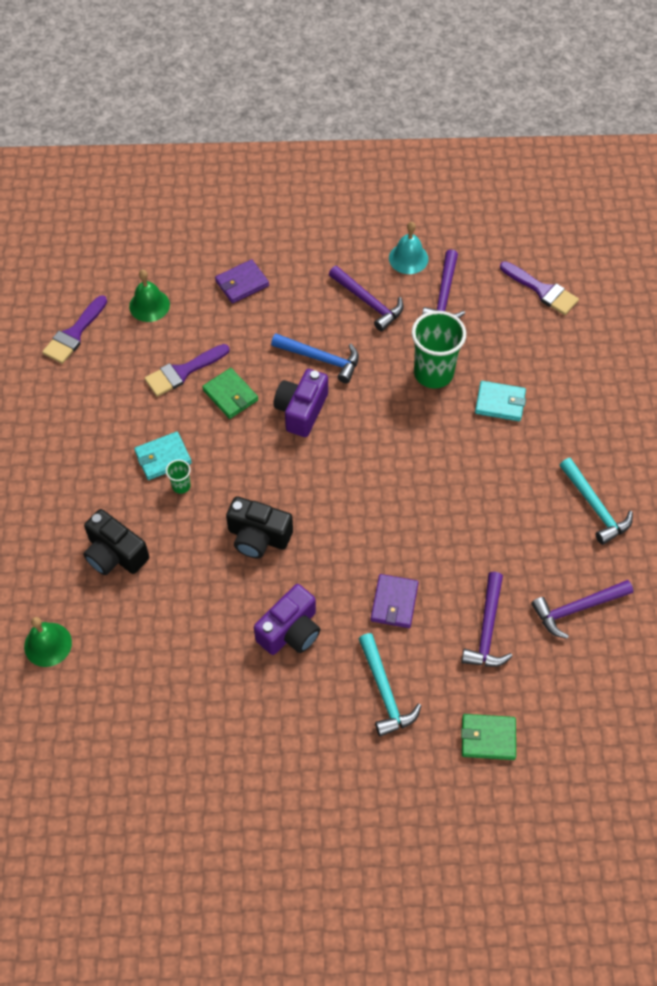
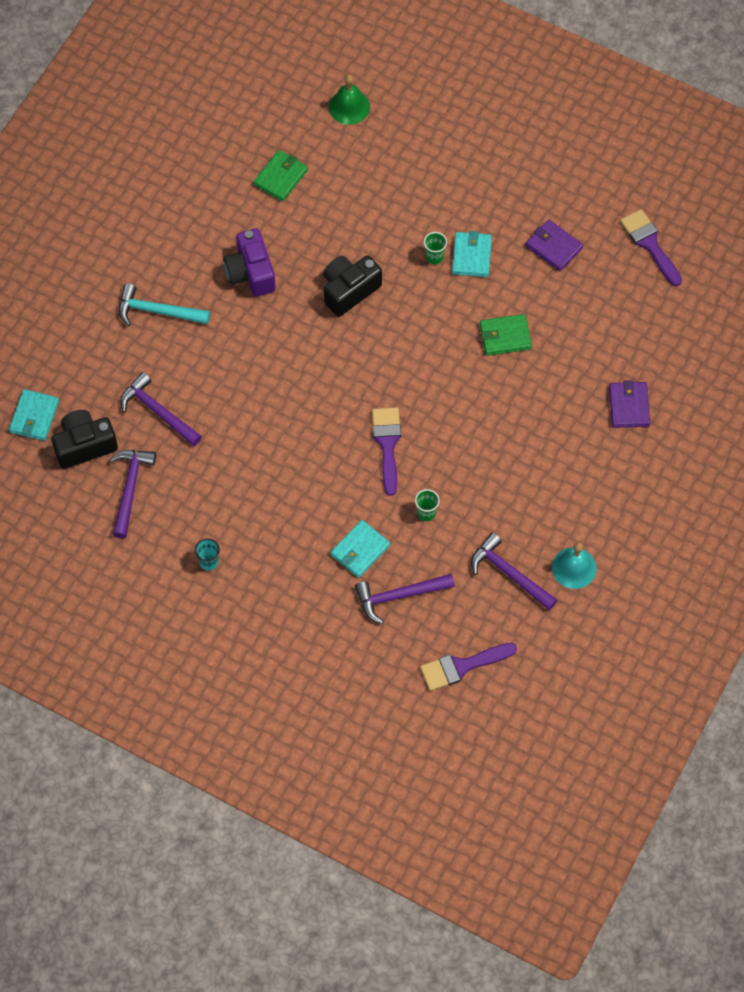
camera: 120 degrees right, 5 degrees up
(115, 554) = (399, 183): black camera -> black camera (84, 445)
(149, 305) = (648, 317): green bell -> none
(183, 372) = (554, 311): purple brush -> purple brush (387, 444)
(301, 410) = (453, 384): purple camera -> none
(321, 359) = (500, 428): blue hammer -> none
(368, 302) = (541, 503): purple hammer -> purple hammer (399, 596)
(394, 602) = (225, 358): purple wallet -> purple wallet (554, 247)
(433, 373) = (426, 513): green cup -> green cup, size x0.44
(488, 738) = (73, 361): green wallet -> green wallet (280, 177)
(569, 738) = (34, 416): none -> turquoise wallet
(595, 507) = (209, 562): turquoise hammer -> turquoise cup

